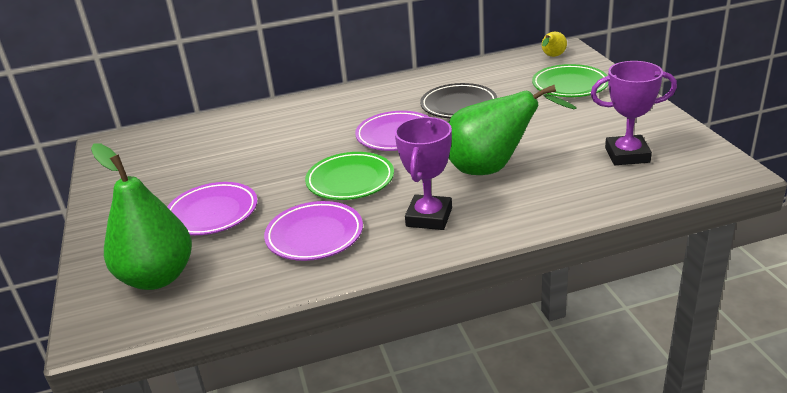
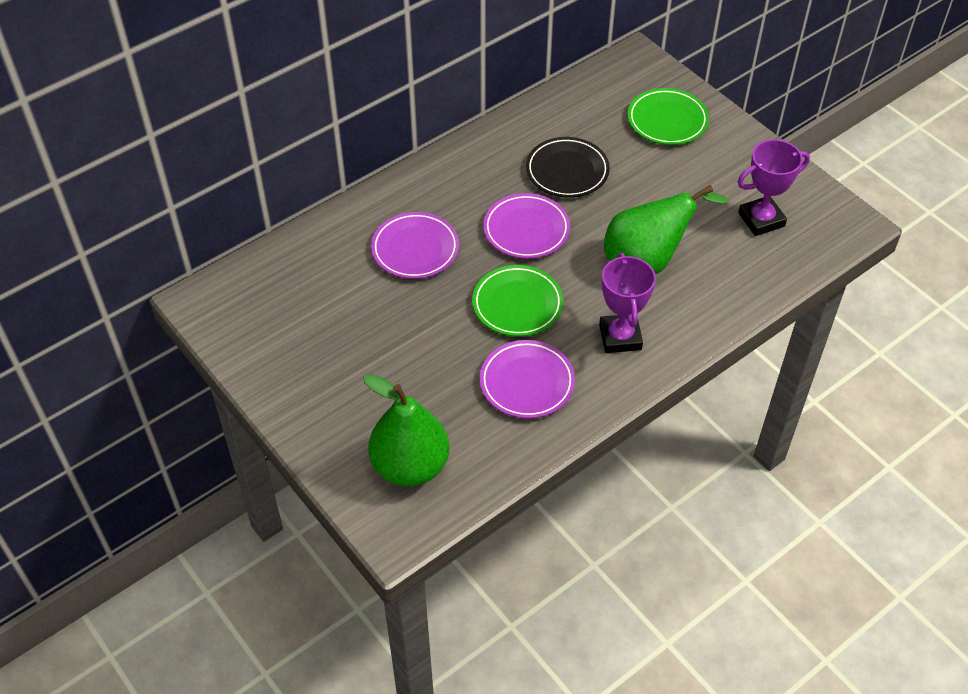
camera: 25 degrees left, 20 degrees up
(212, 213) = (405, 377): purple plate -> purple plate (415, 249)
(552, 57) = (628, 72): yellow pear -> none

